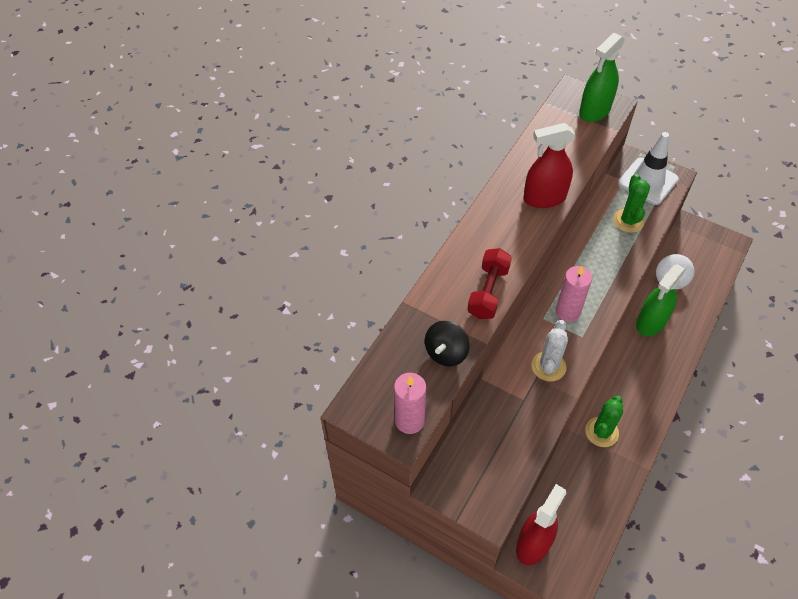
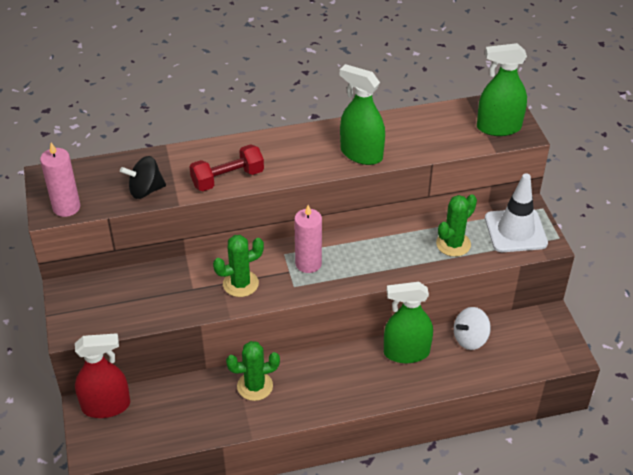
camera: 45 degrees right, 10 degrees down
(544, 198) = (361, 154): red spray bottle -> green spray bottle
(548, 366) = (240, 284): white cactus -> green cactus

